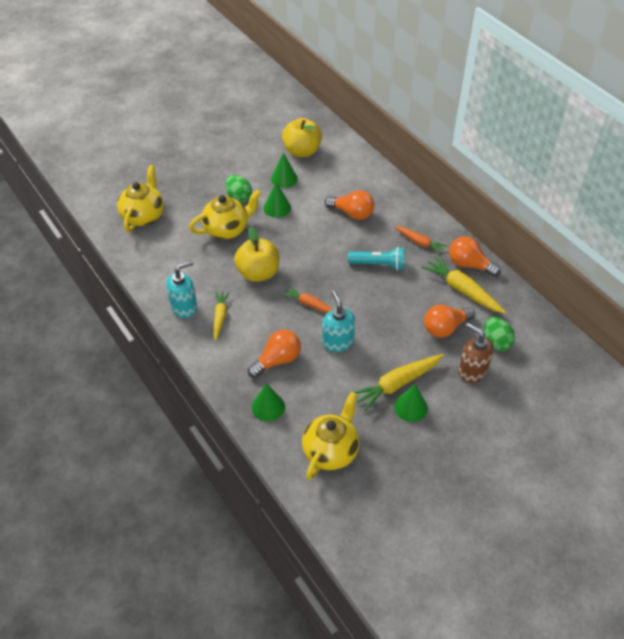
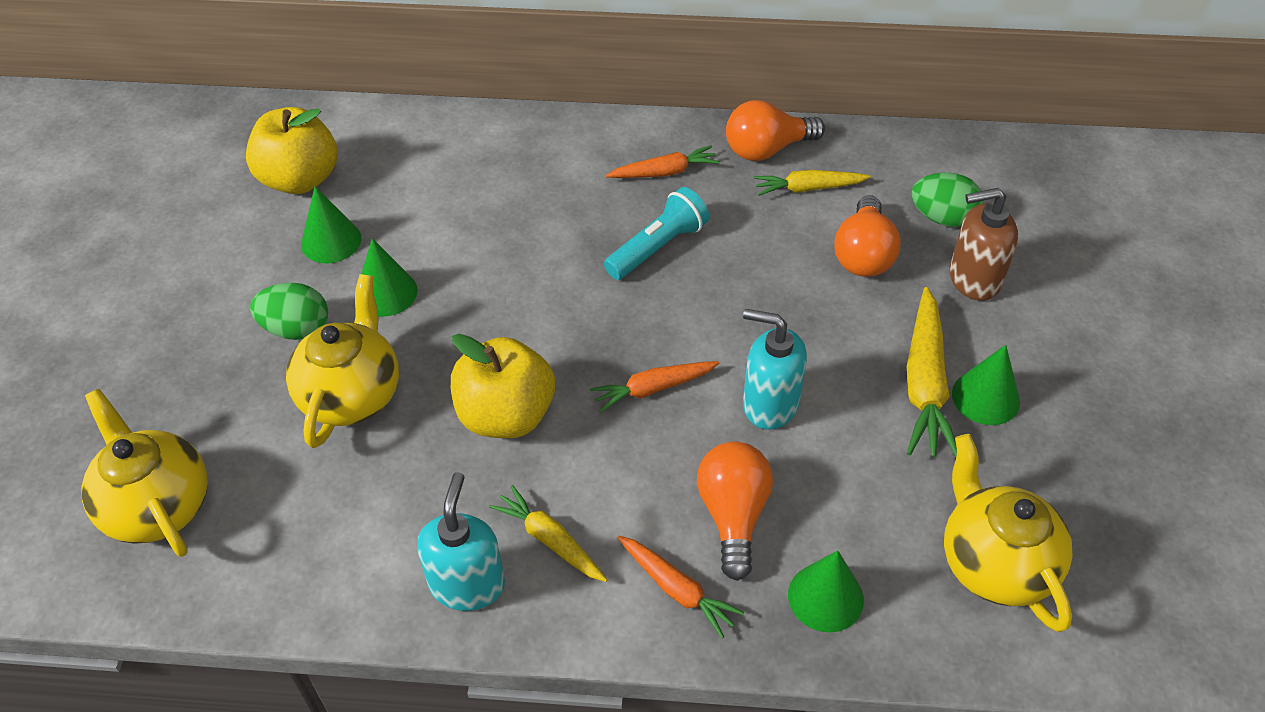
camera: 50 degrees left, 0 degrees up
(232, 363) = (677, 589): none -> orange carrot
(352, 213) = (514, 208): orange light bulb -> none
(462, 290) = (808, 188): yellow carrot -> yellow carrot, size x0.63

